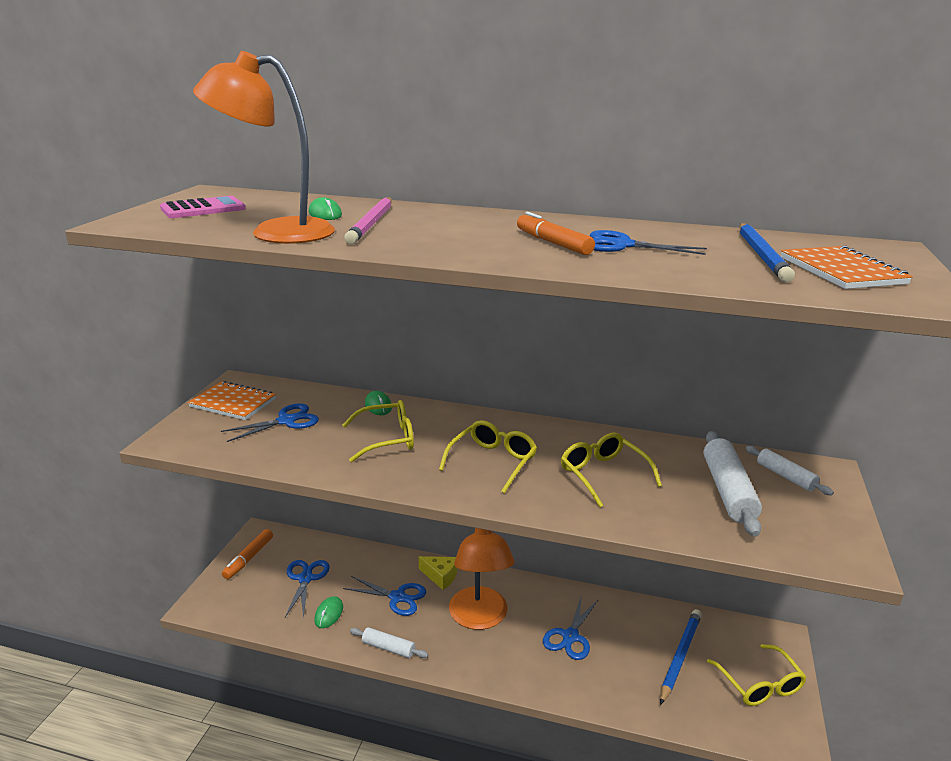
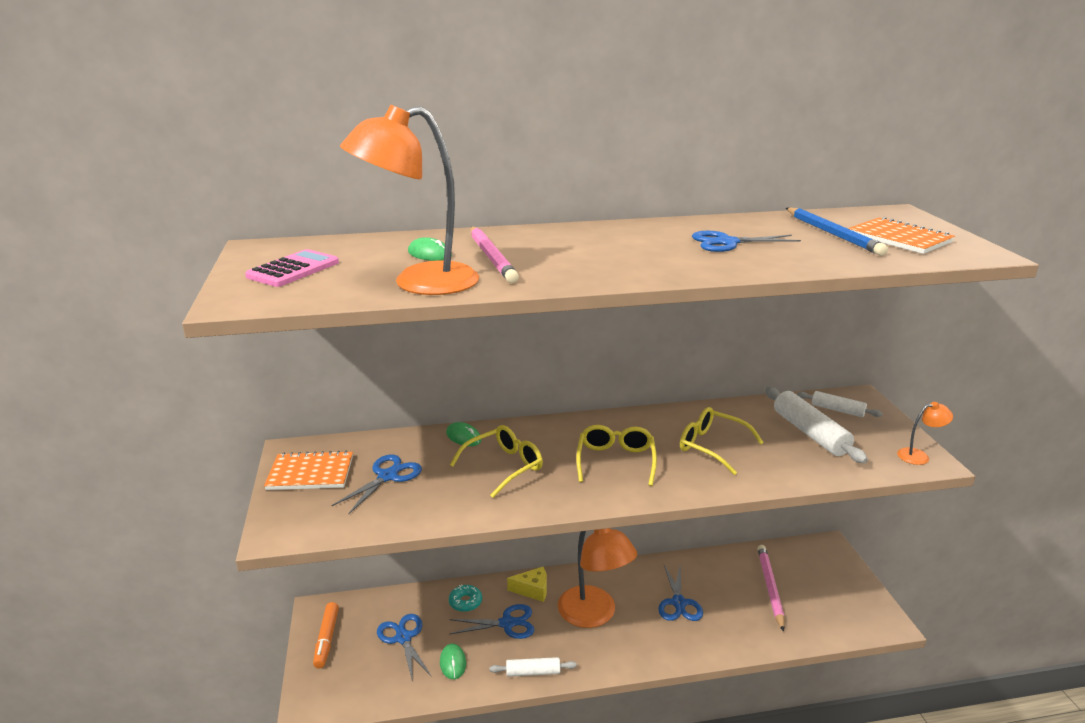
camera: 25 degrees left, 0 degrees up
(376, 567) = (465, 602): none -> turquoise donut
(553, 243) = (674, 250): orange marker -> none
(680, 656) = (770, 587): blue pencil -> pink pencil
(759, 684) = (837, 588): yellow glasses -> none
(844, 550) = (919, 456): none -> orange lamp

